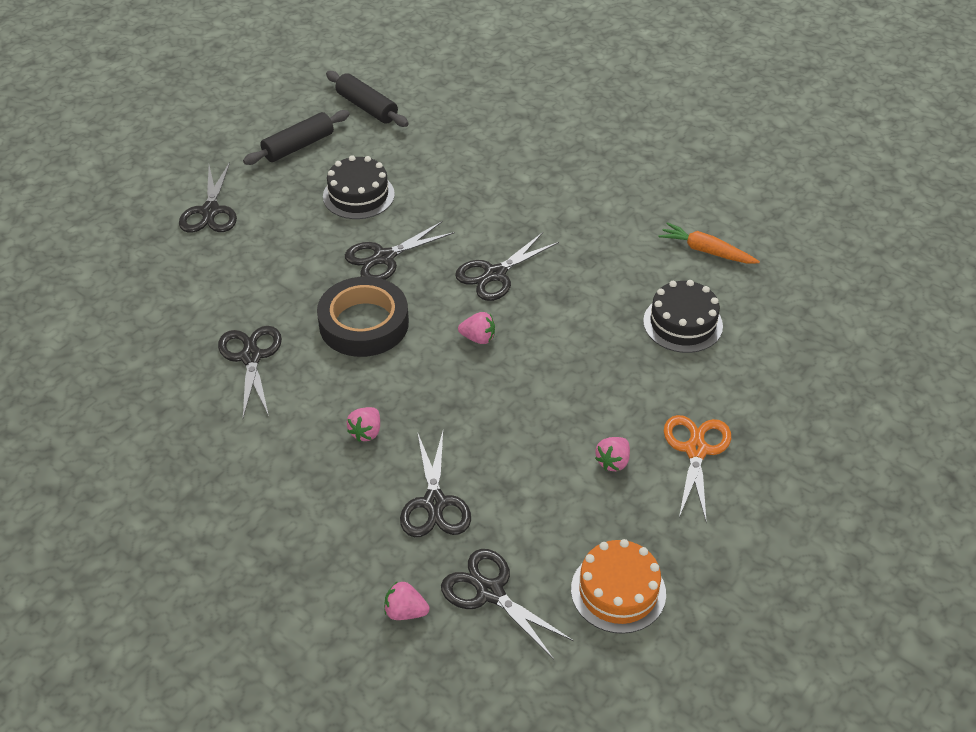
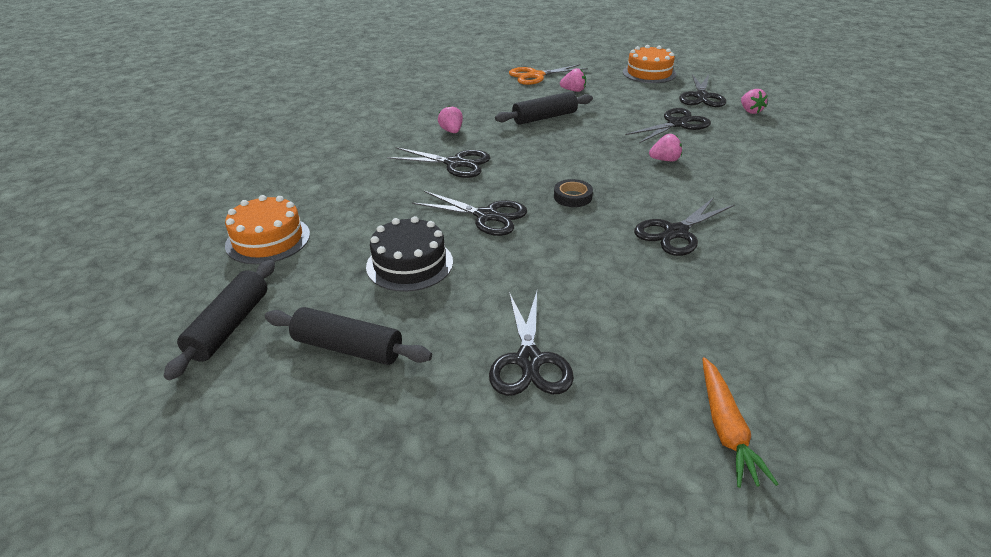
camera: 120 degrees left, 10 degrees down
(210, 211) = (529, 360): black scissors -> black scissors turned 120 degrees clockwise
(364, 323) = (572, 197): black tape -> black tape, size x0.45
(457, 138) = (268, 239): none -> orange cake
(478, 338) = (529, 150): pink strawberry -> pink strawberry (451, 131)
(549, 390) = (544, 117): none -> black rolling pin
(682, 323) = (438, 97): black cake -> none
(706, 251) = (356, 104): orange carrot -> orange carrot (726, 429)

